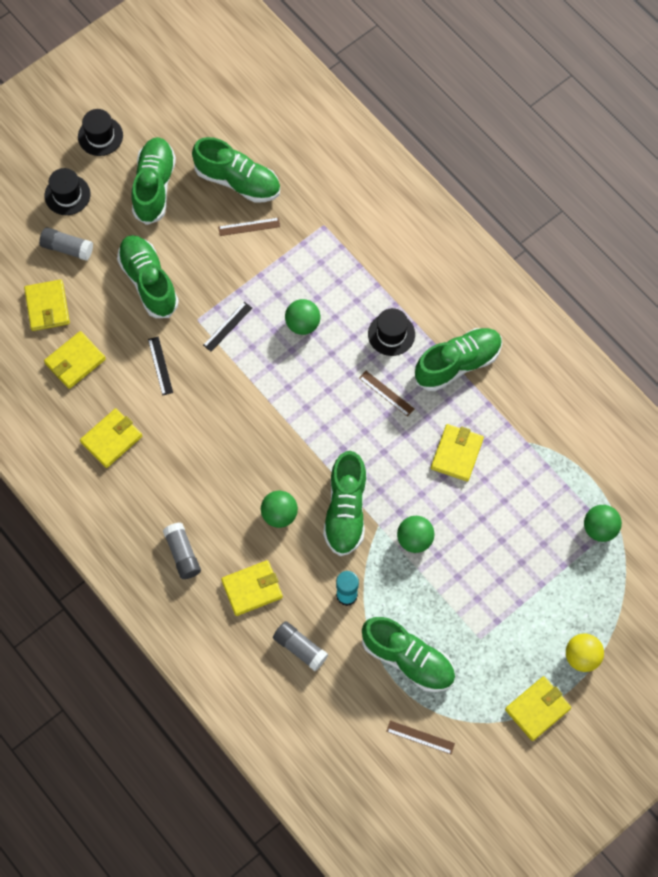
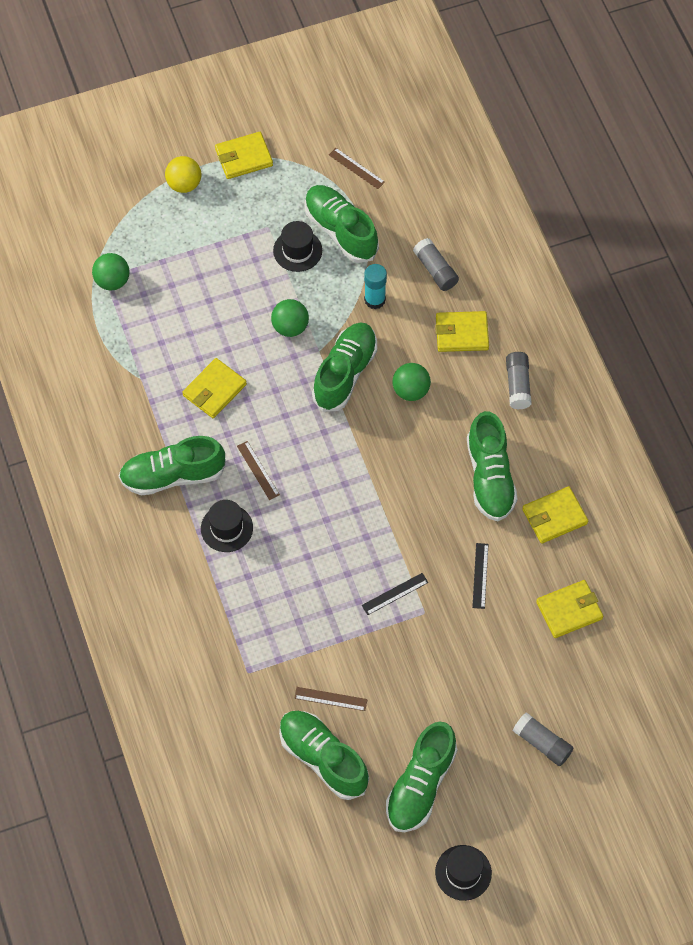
camera: 160 degrees left, 5 degrees down
(47, 307) = (582, 681): yellow wallet -> none
(67, 195) = (523, 809): black hat -> black hat (297, 250)
(148, 282) = (463, 672): green shoe -> green shoe (490, 477)
(303, 324) = (314, 570): green ball -> none

